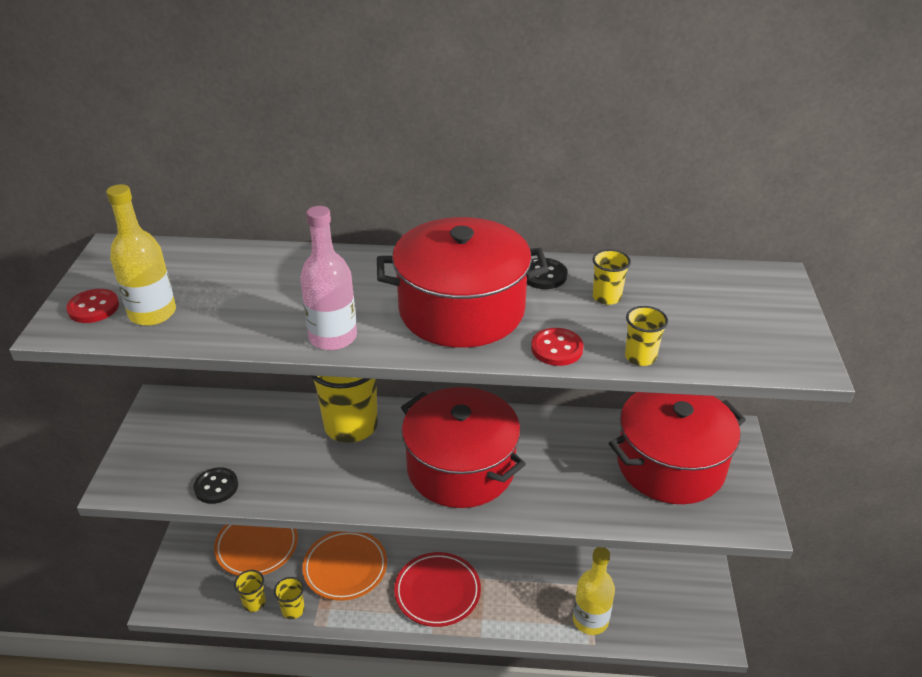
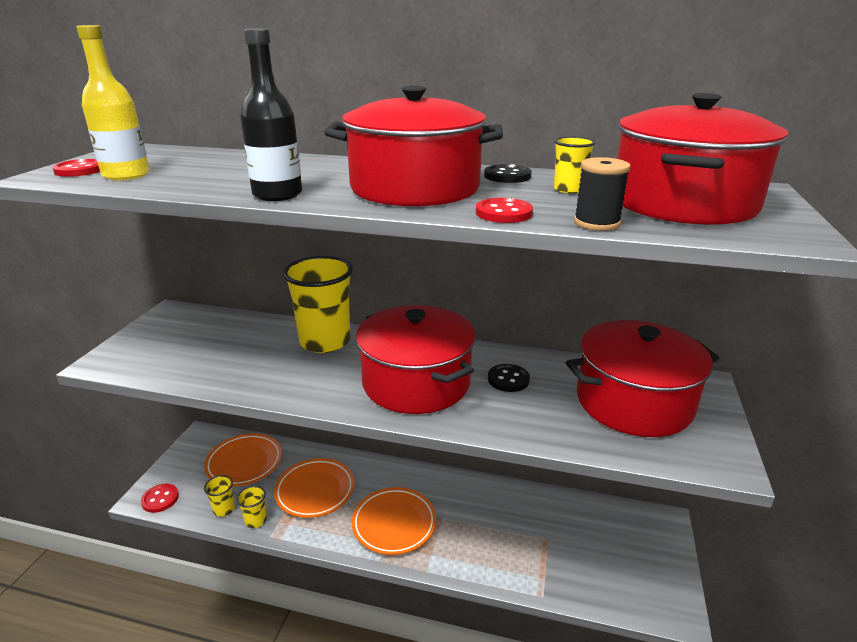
camera: 10 degrees right, 10 degrees down
(179, 602) = (160, 499): none -> red button
(216, 487) = (183, 373): black button -> black button (508, 379)
(333, 337) = (277, 194): pink bottle -> black bottle
(437, 592) = (394, 523): red plate -> orange plate
(590, 620) = (541, 572): yellow bottle -> none
(640, 357) = (596, 223): yellow cup -> black spool
(710, 313) = (682, 203): none -> red pot

